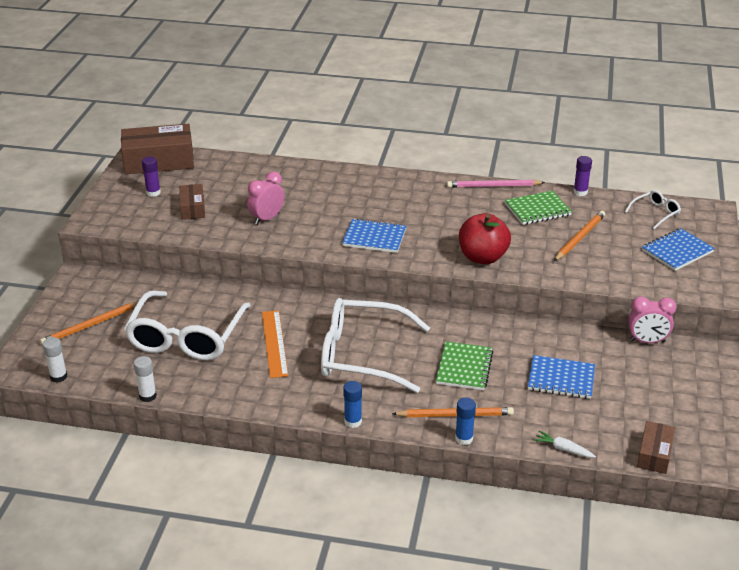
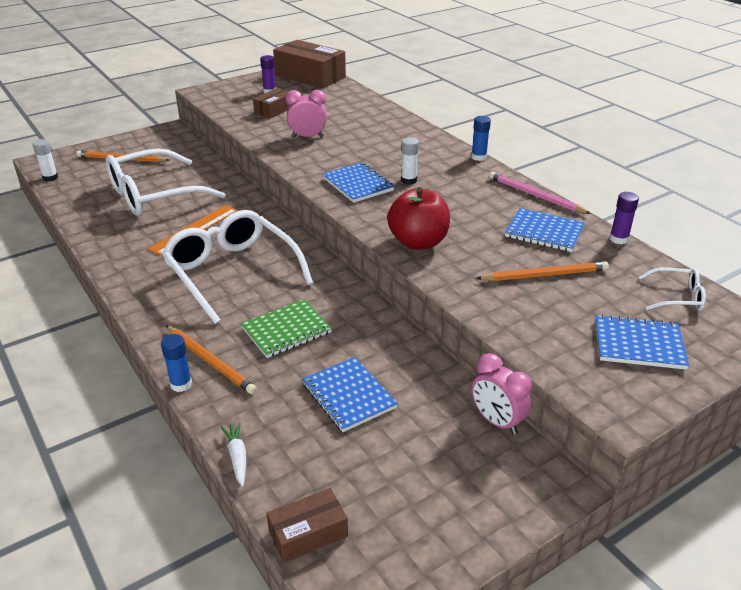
camera: 45 degrees right, 0 degrees up
(148, 396) = (65, 216): white glue stick -> white glue stick (408, 180)
(353, 421) = (136, 314): blue glue stick -> blue glue stick (478, 157)
(537, 210) = (544, 232): green notebook -> blue notebook

